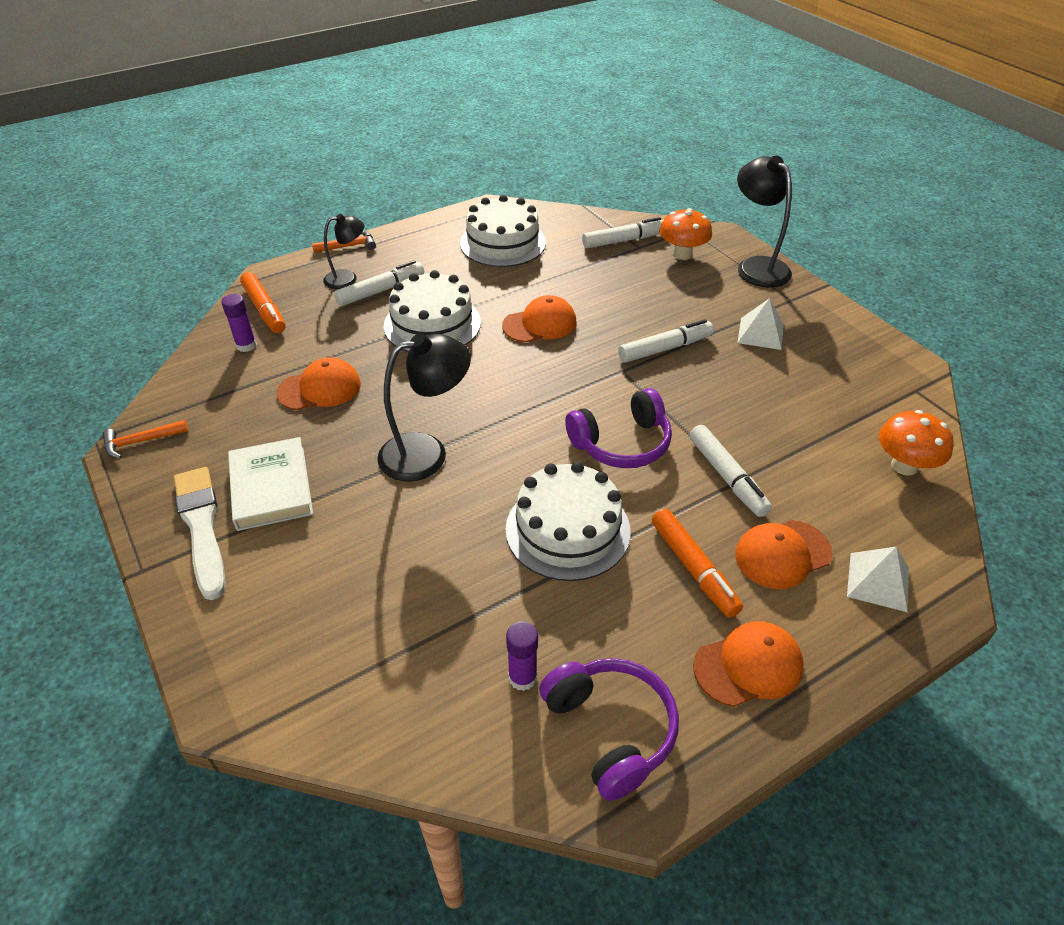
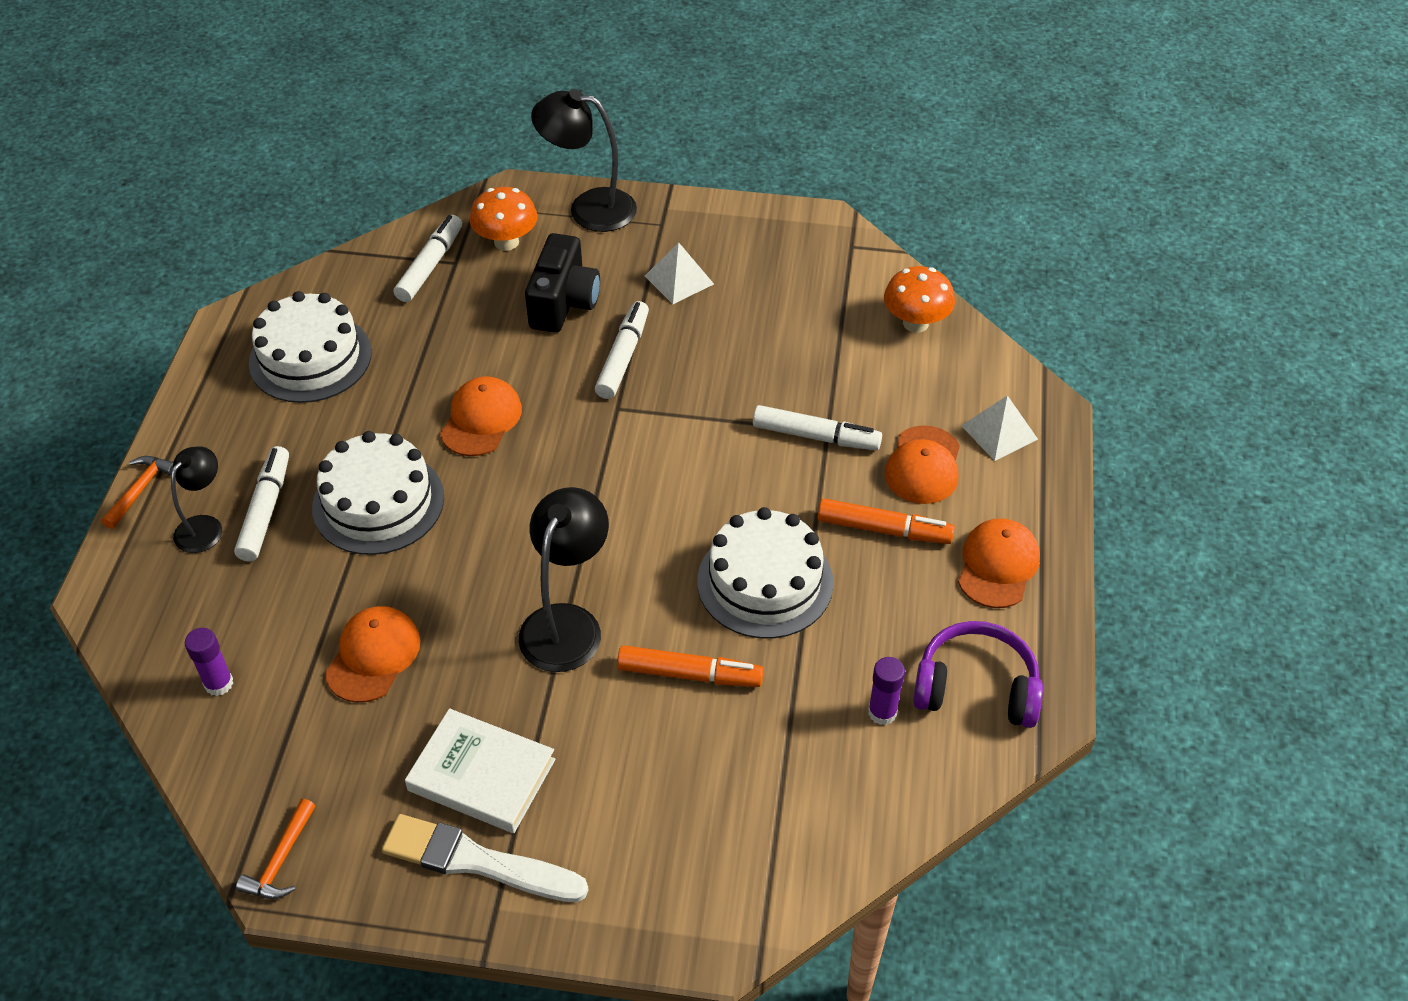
camera: 50 degrees left, 5 degrees up
(264, 309) = (169, 633): orange marker -> orange marker (689, 674)
(621, 443) = (706, 475): purple headphones -> none
(671, 301) = (564, 303): none -> black camera

